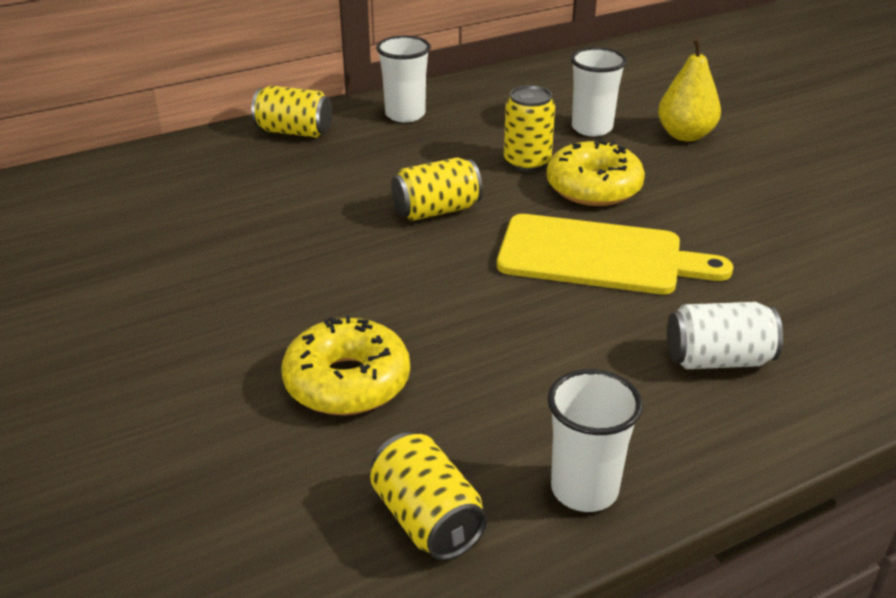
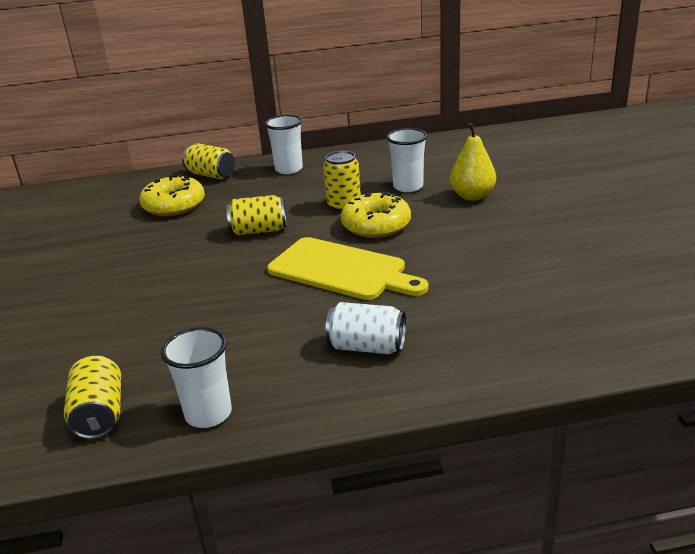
camera: 20 degrees right, 5 degrees down
(347, 382) = (120, 327): yellow donut -> yellow donut (174, 205)

